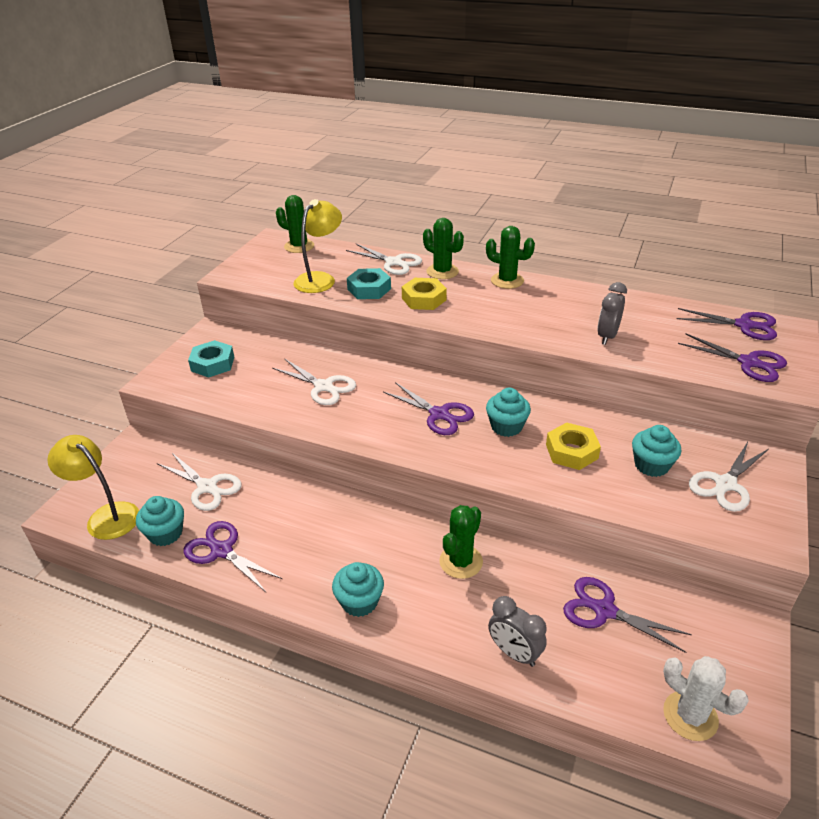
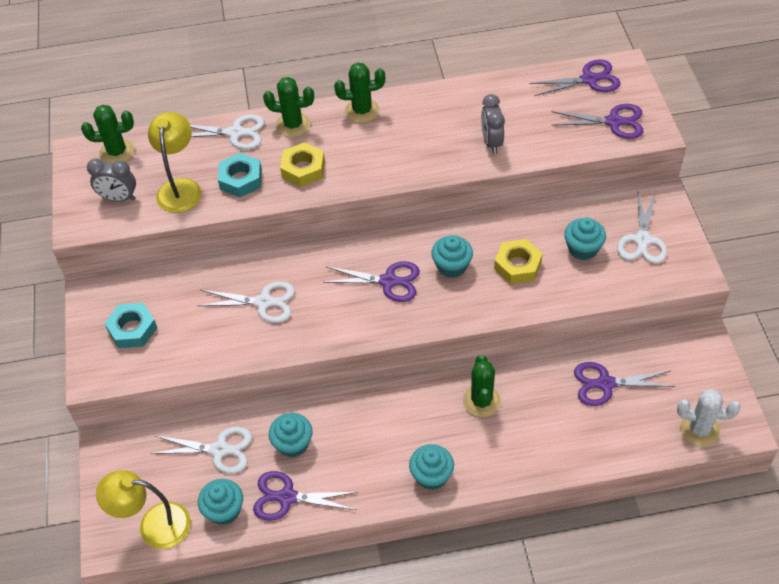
camera: 30 degrees left, 15 degrees up
(266, 512) = (293, 444): none -> turquoise cupcake
(514, 653) = (567, 450): grey clock -> grey clock (119, 198)

